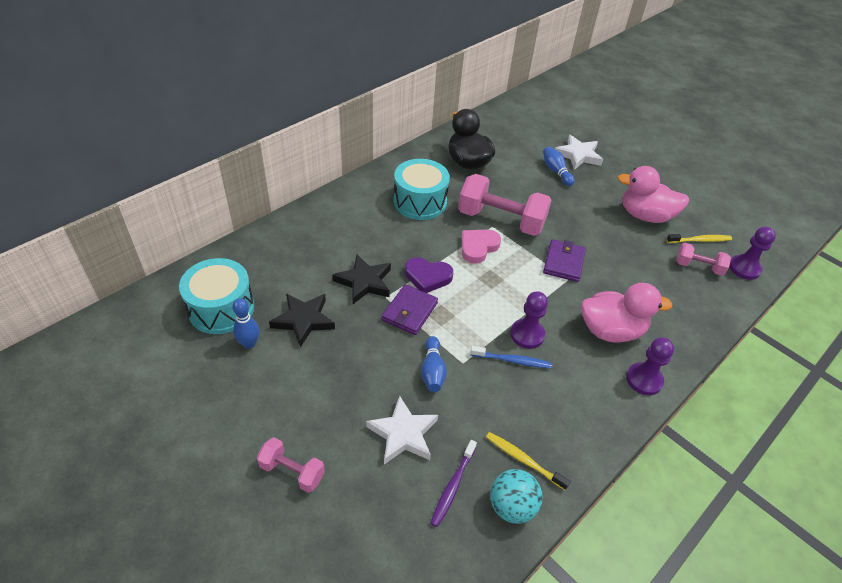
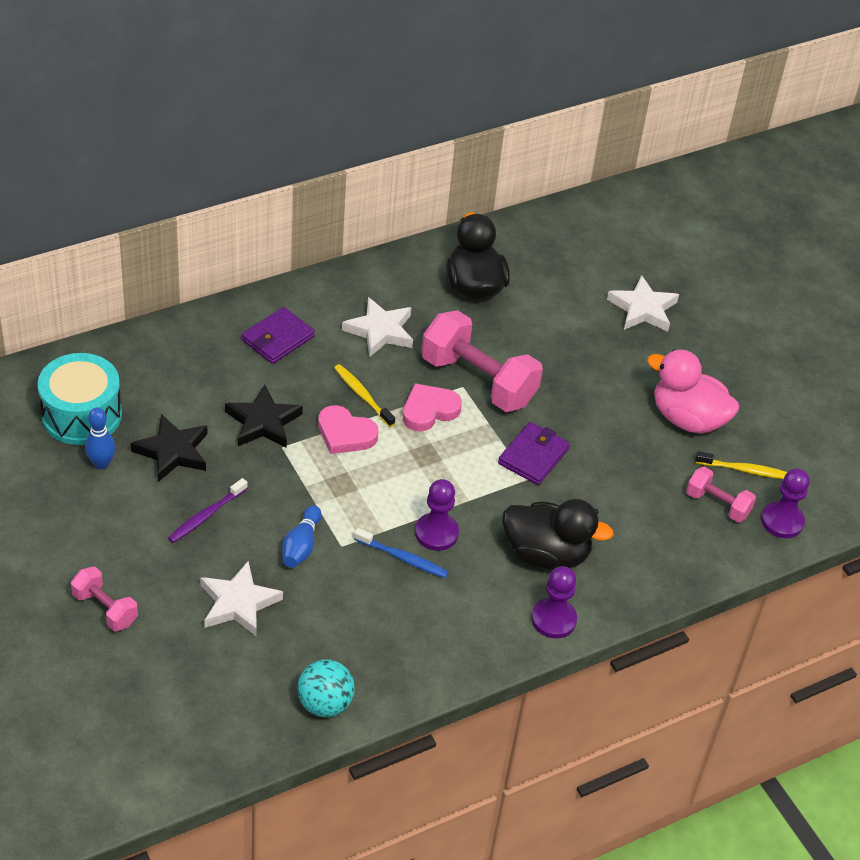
camera: 15 degrees right, 0 degrees up
(409, 311) = (304, 471): purple wallet -> purple wallet (277, 338)
(420, 202) = (380, 331): turquoise drum -> white star
(427, 277) = (345, 434): purple heart -> pink heart
(453, 486) = (270, 668): purple toothbrush -> purple toothbrush (206, 515)
(523, 460) = (361, 664): yellow toothbrush -> yellow toothbrush (362, 395)
(556, 171) = (595, 327): blue bowling pin -> none
(611, 330) = (546, 554): pink duck -> black duck

